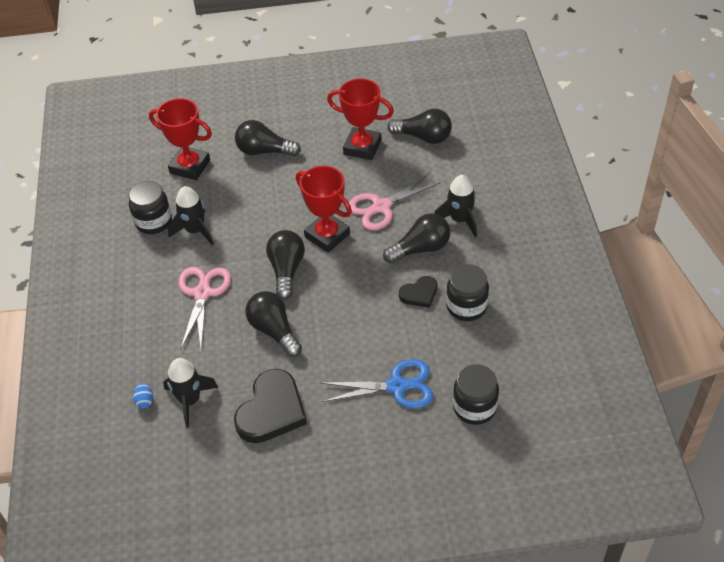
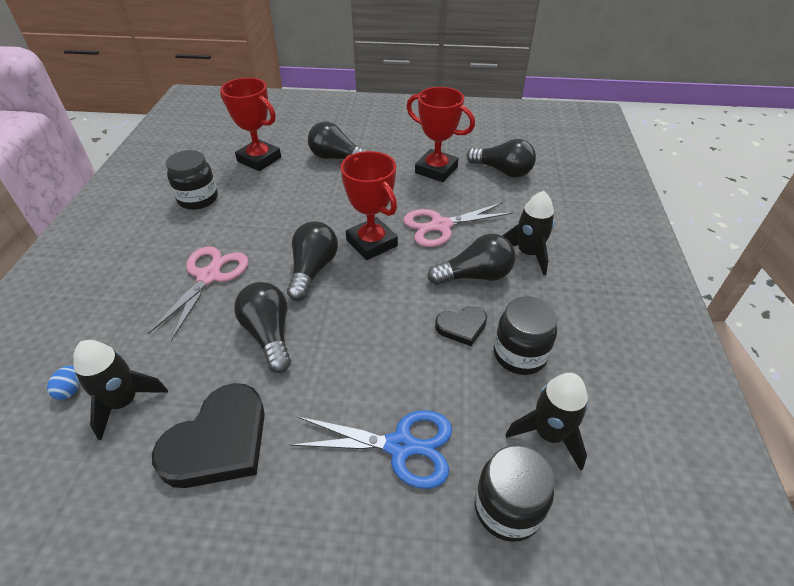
camera: 10 degrees right, 5 degrees down
(195, 230) = (234, 214): black rocket -> black rocket (549, 434)

